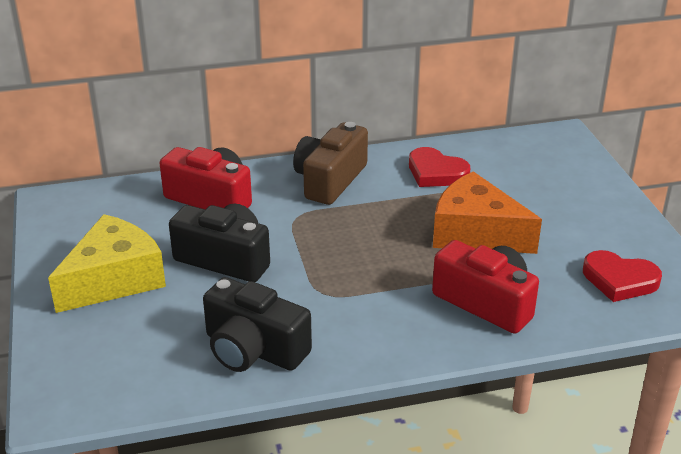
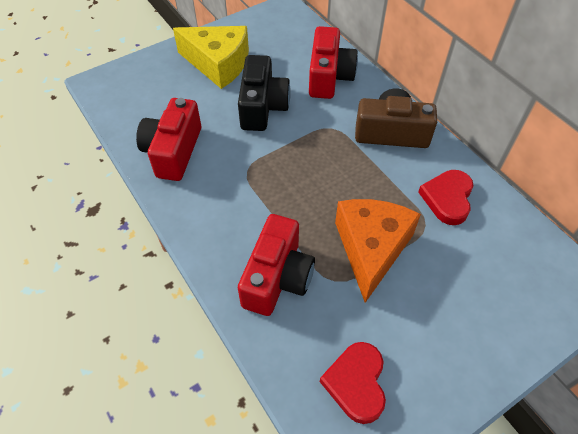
camera: 70 degrees right, 20 degrees up
(253, 349) = (173, 151): black camera -> red camera

